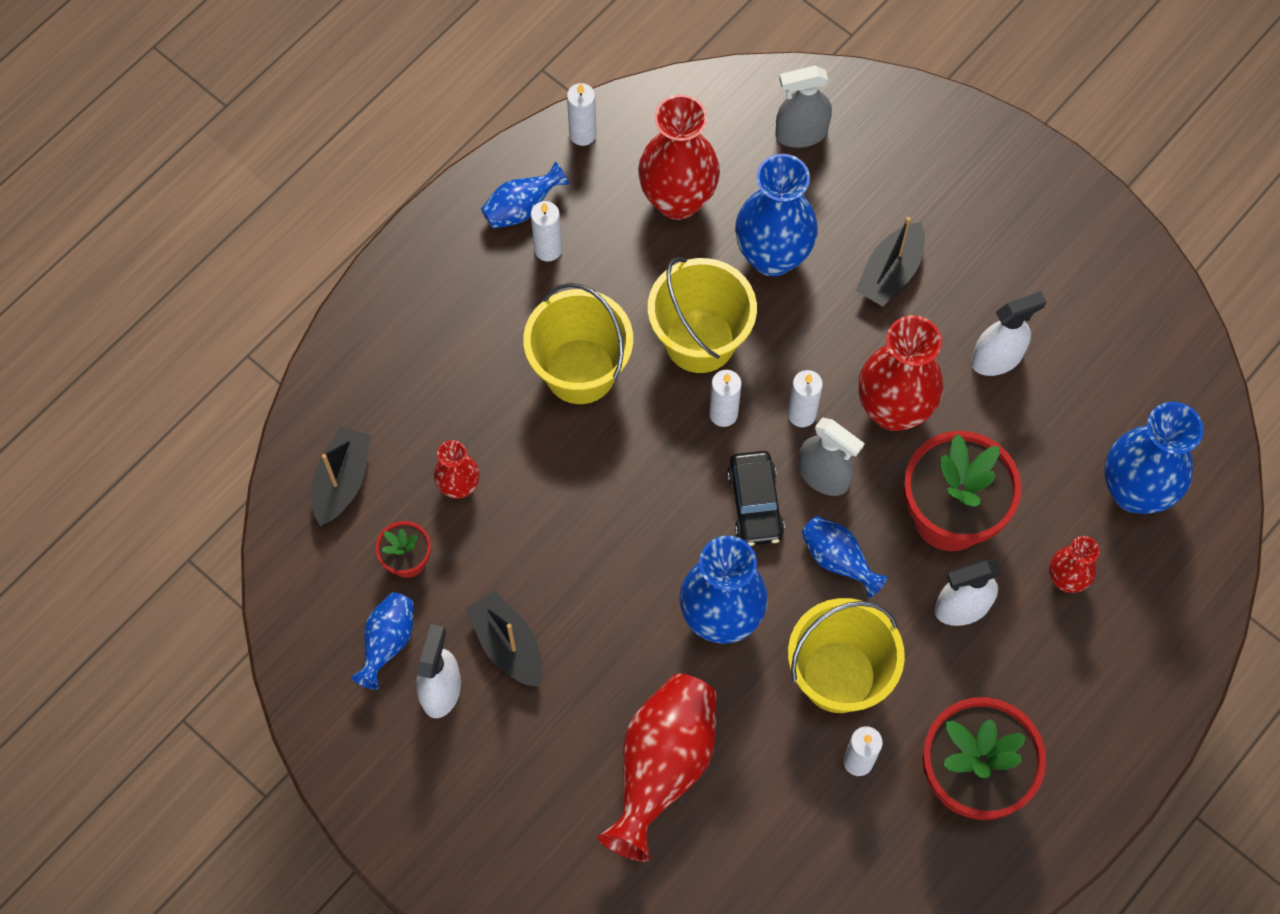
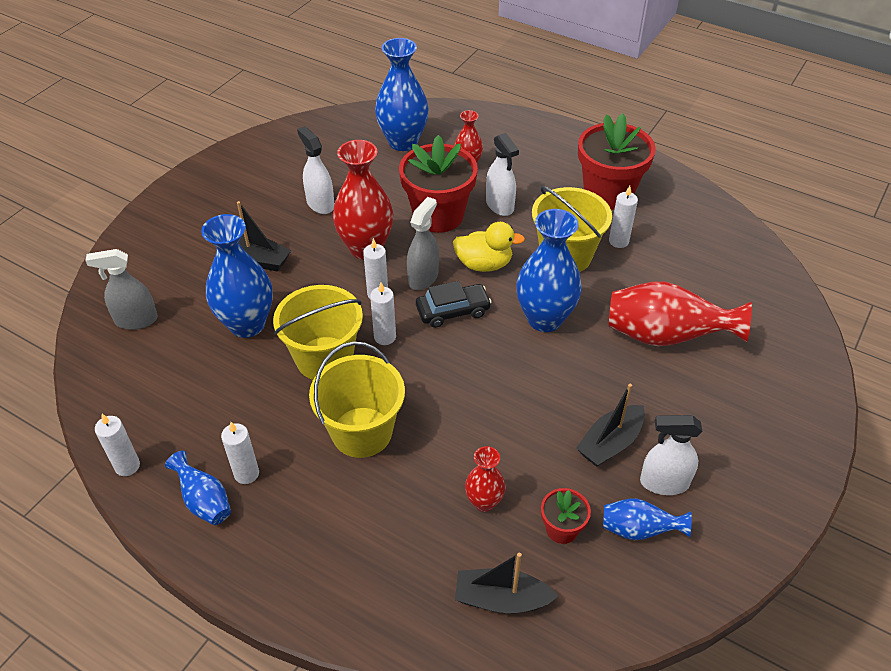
camera: 100 degrees left, 20 degrees down
(677, 200) = (196, 389): red vase -> none
(801, 133) = (136, 320): grey spray bottle -> grey spray bottle turned 105 degrees clockwise
(838, 560) = (484, 264): blue vase -> yellow duck

